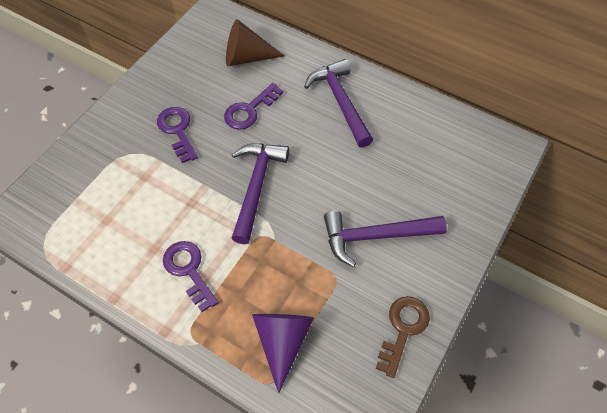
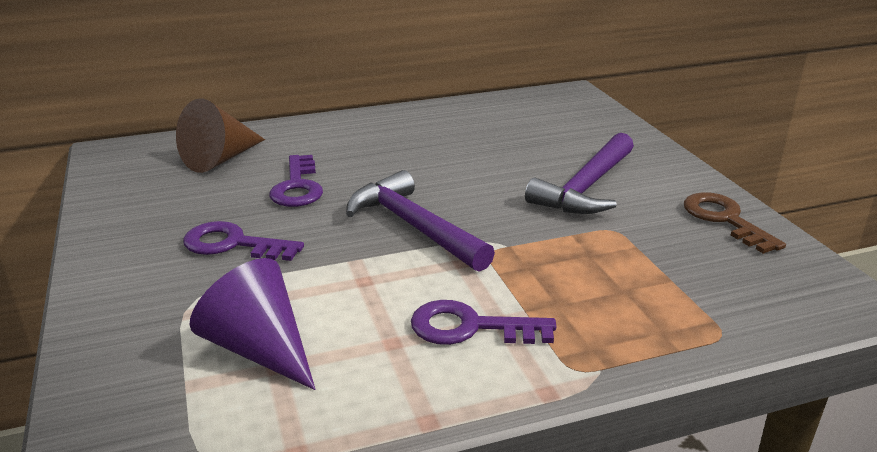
camera: 50 degrees left, 30 degrees down
(282, 341) = (666, 300): purple cone -> purple cone (259, 349)
(340, 102) = (383, 137): purple hammer -> none

